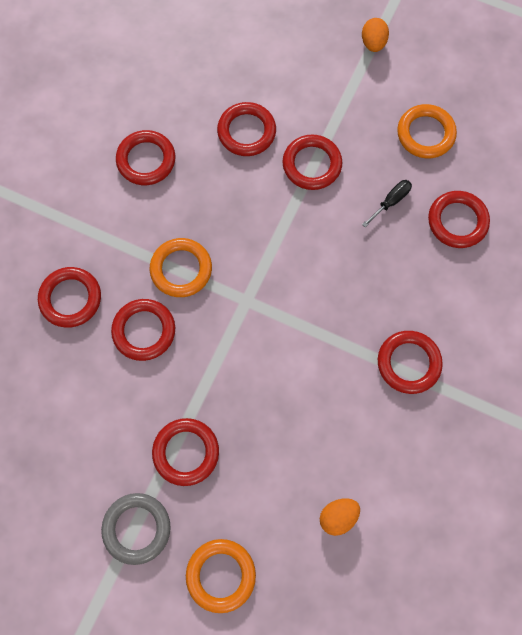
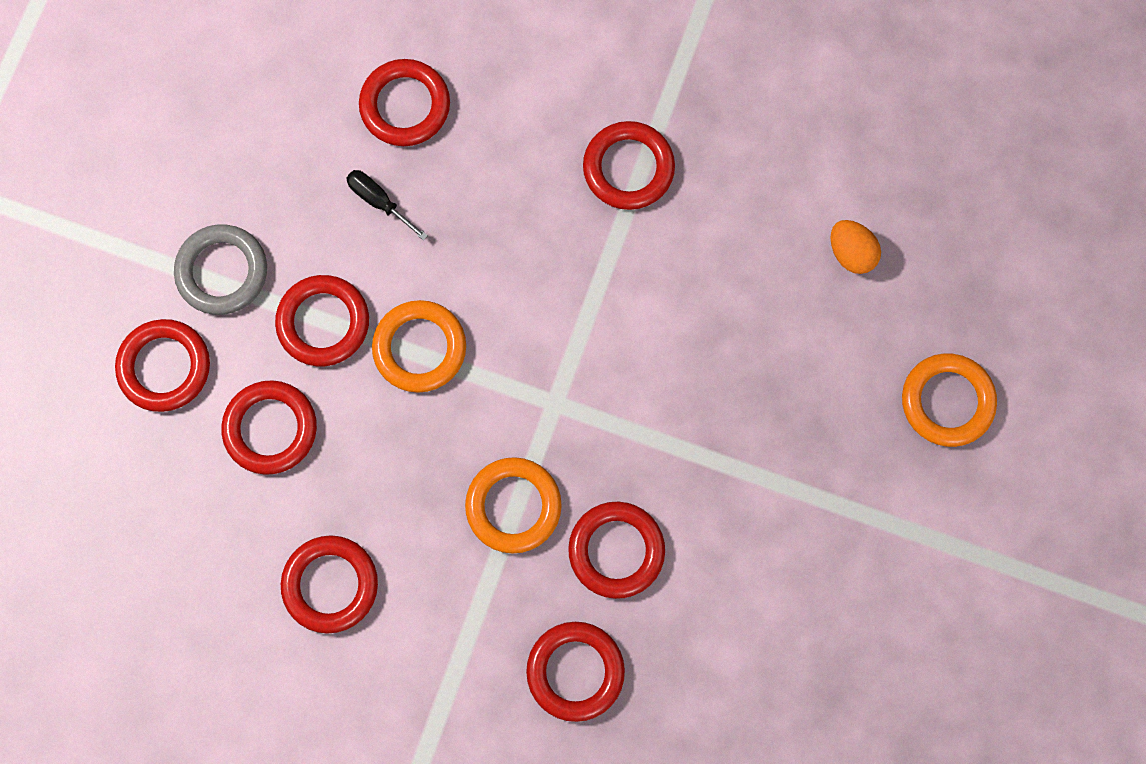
camera: 95 degrees left, 5 degrees up
(137, 528) = (901, 523): grey ring -> grey ring (222, 271)
(186, 452) = (789, 467): red ring -> red ring (165, 367)
(373, 43) = (98, 239): orange egg -> none
(425, 134) = (260, 154): orange ring -> orange ring (420, 348)

